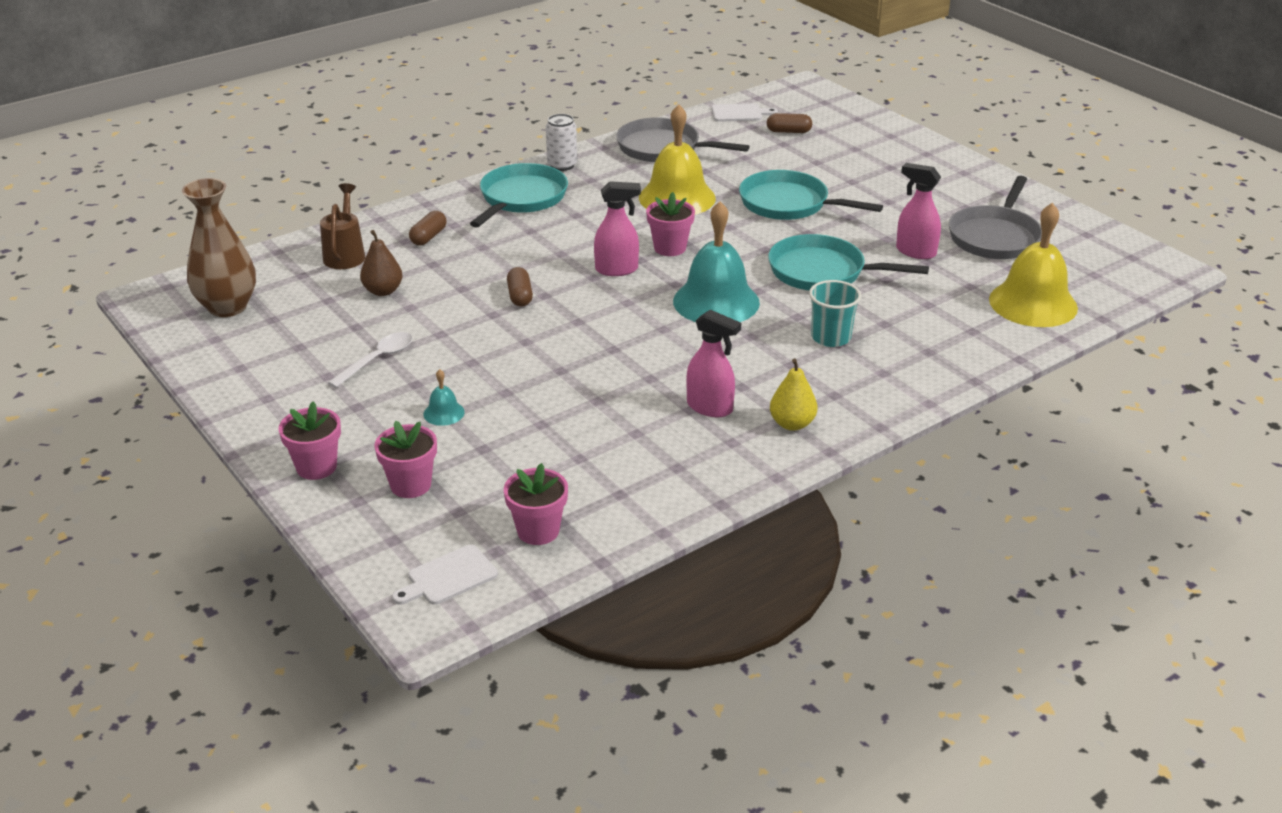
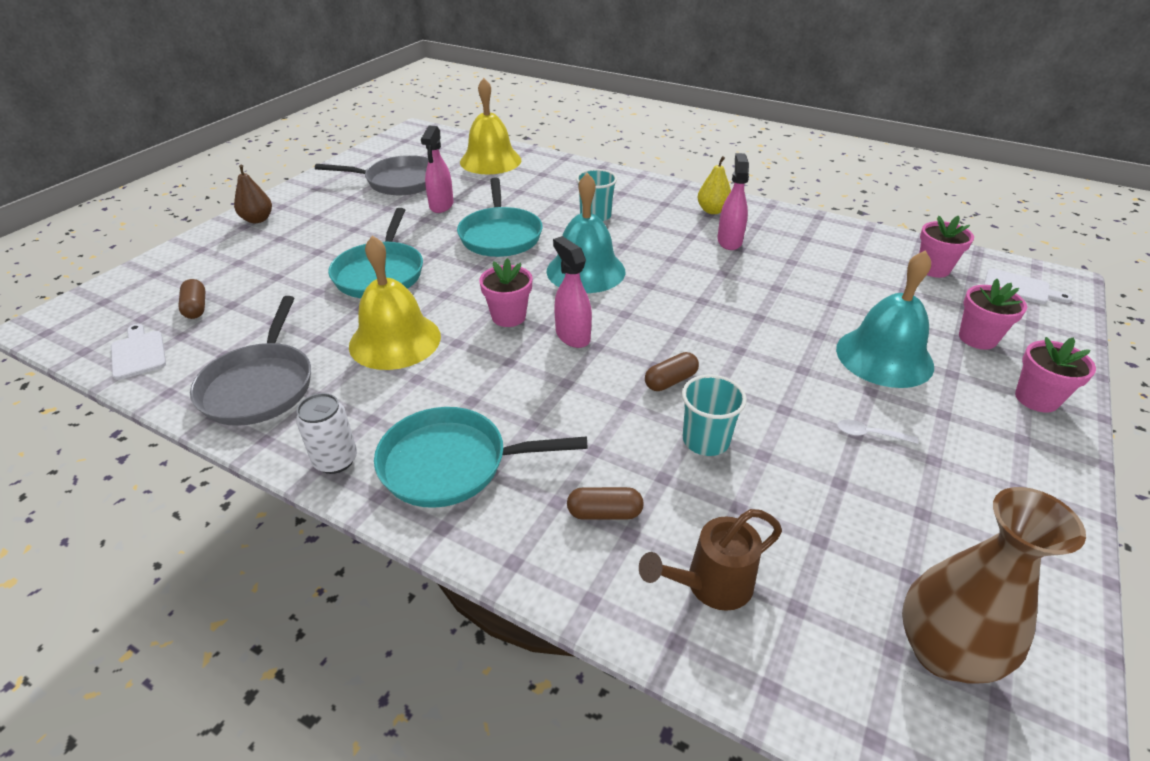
camera: 115 degrees left, 5 degrees up
(377, 360) = (869, 434): white spoon -> white spoon, size x0.64
(383, 291) = (755, 495): brown pear -> brown pear (257, 219)
(444, 413) = (884, 357): turquoise bell -> turquoise bell, size x2.35
(446, 290) = (705, 440): none -> turquoise cup

